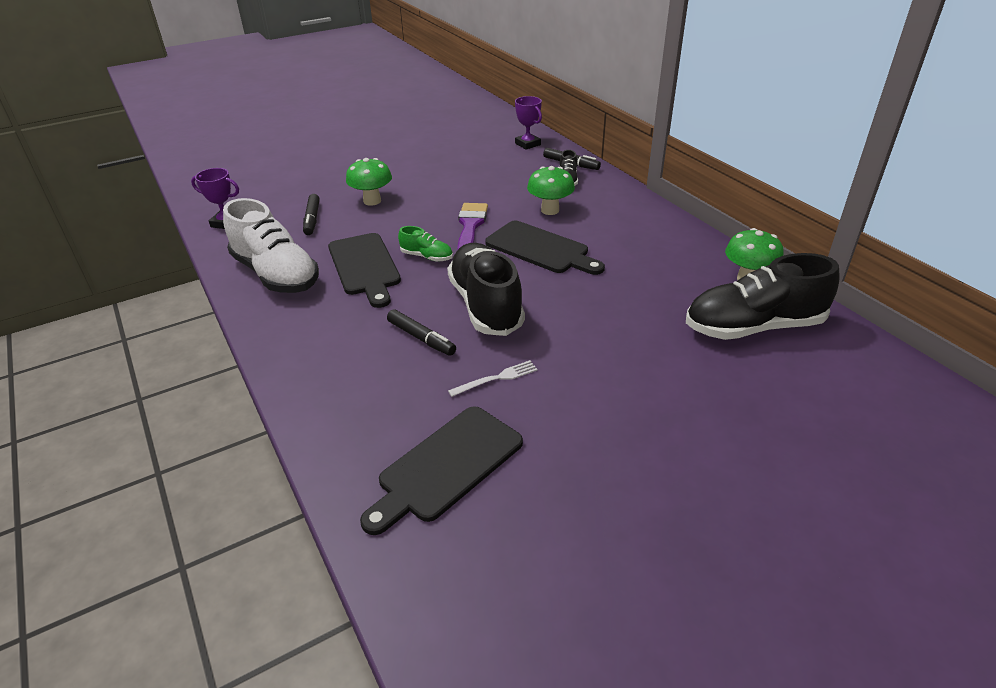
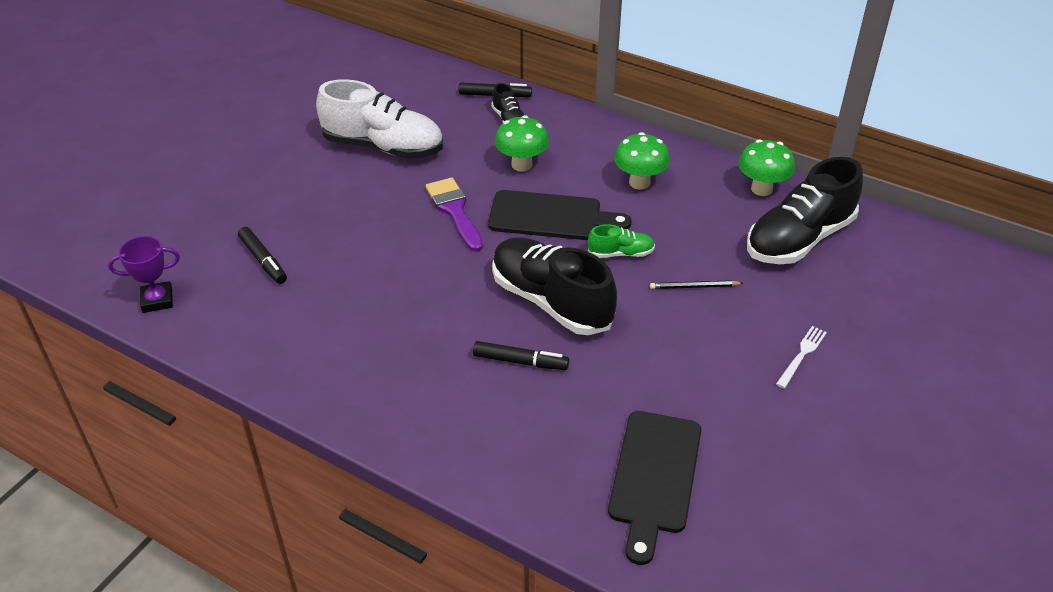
camera: 30 degrees left, 5 degrees up
(276, 274) = (293, 346): white shoe -> white shoe (383, 147)
(364, 267) = (385, 301): black cutting board -> none
(372, 201) = (312, 213): green mushroom -> green mushroom (639, 182)
(427, 257) = (442, 265): green shoe -> green shoe (621, 253)
(496, 378) = (626, 376): white fork -> white fork (802, 355)
(527, 144) = (424, 80): purple trophy -> none
(618, 332) = (694, 287): none -> black pencil

